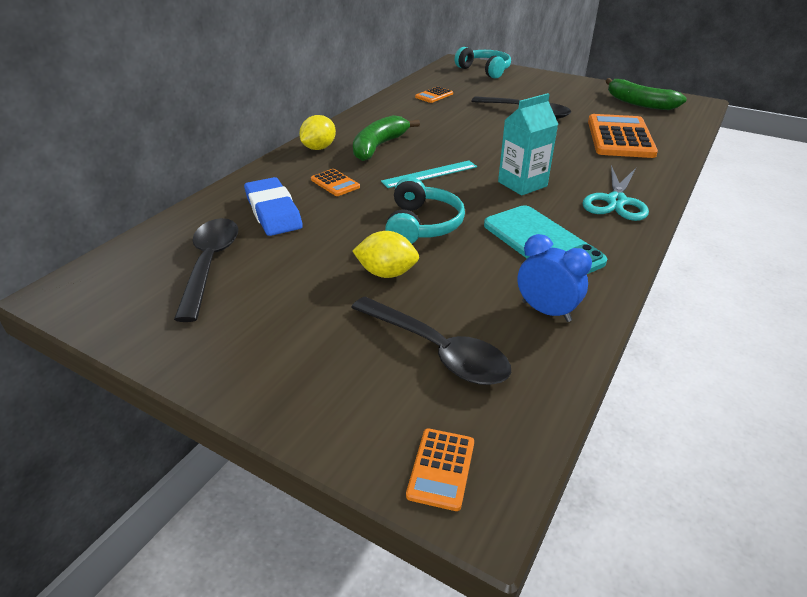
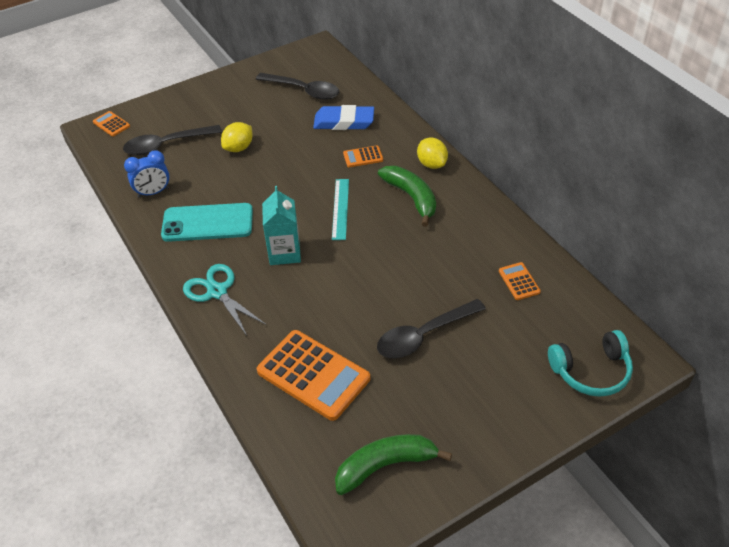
camera: 120 degrees right, 10 degrees up
(422, 225) = (274, 178): turquoise headphones -> none

